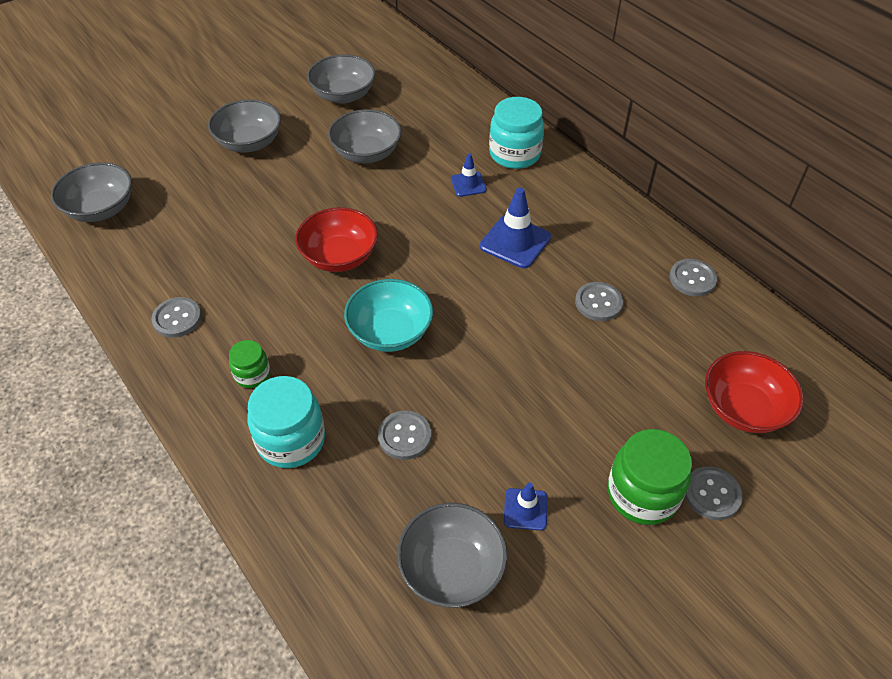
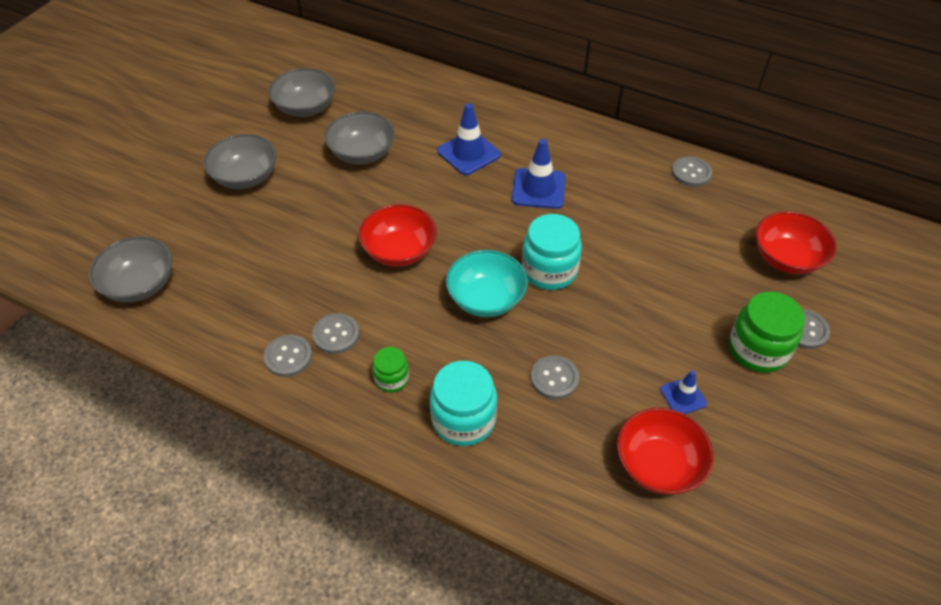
camera: 25 degrees left, 0 degrees up
(451, 568) = (658, 465): grey bowl -> red bowl
(468, 184) = (468, 153): blue traffic cone -> blue traffic cone, size x1.72
(514, 154) = (490, 115): turquoise jar -> turquoise jar (549, 270)
(598, 303) = (634, 216): grey button -> grey button (336, 334)

